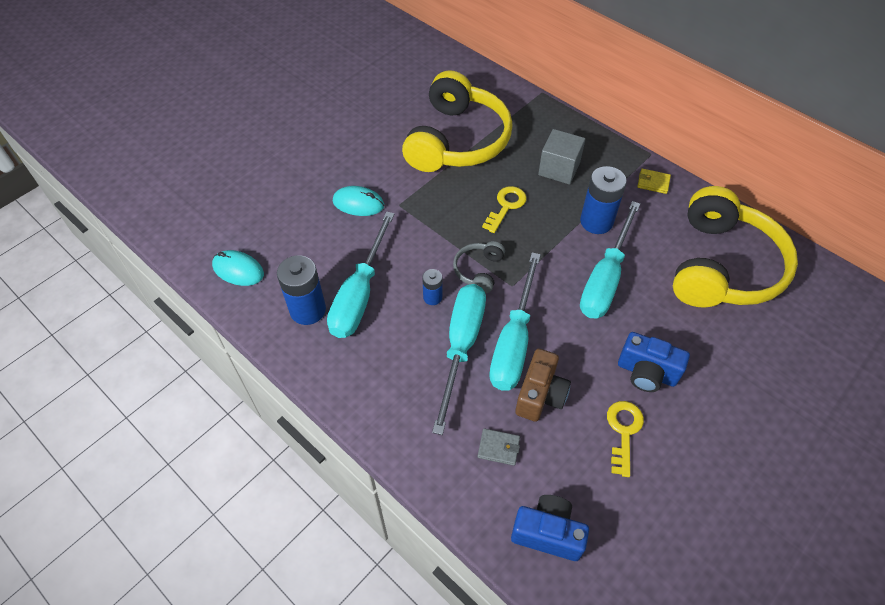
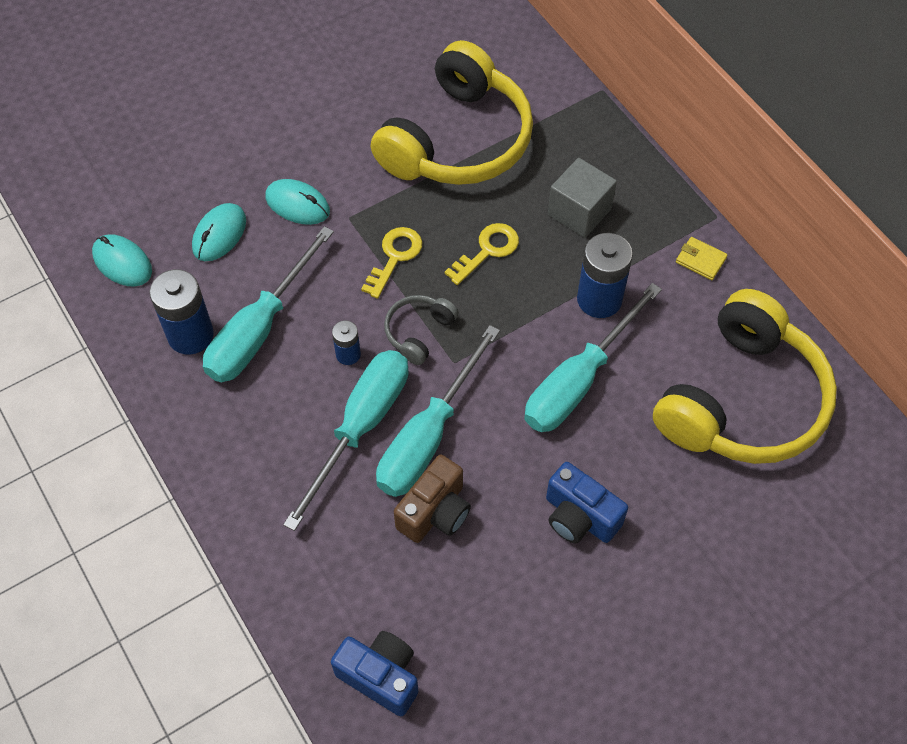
camera: 15 degrees right, 5 degrees up
(307, 235) = (219, 234): none -> turquoise mouse
(498, 448) = (360, 563): grey wallet -> none
(623, 431) = (519, 582): yellow key -> yellow key (394, 257)

